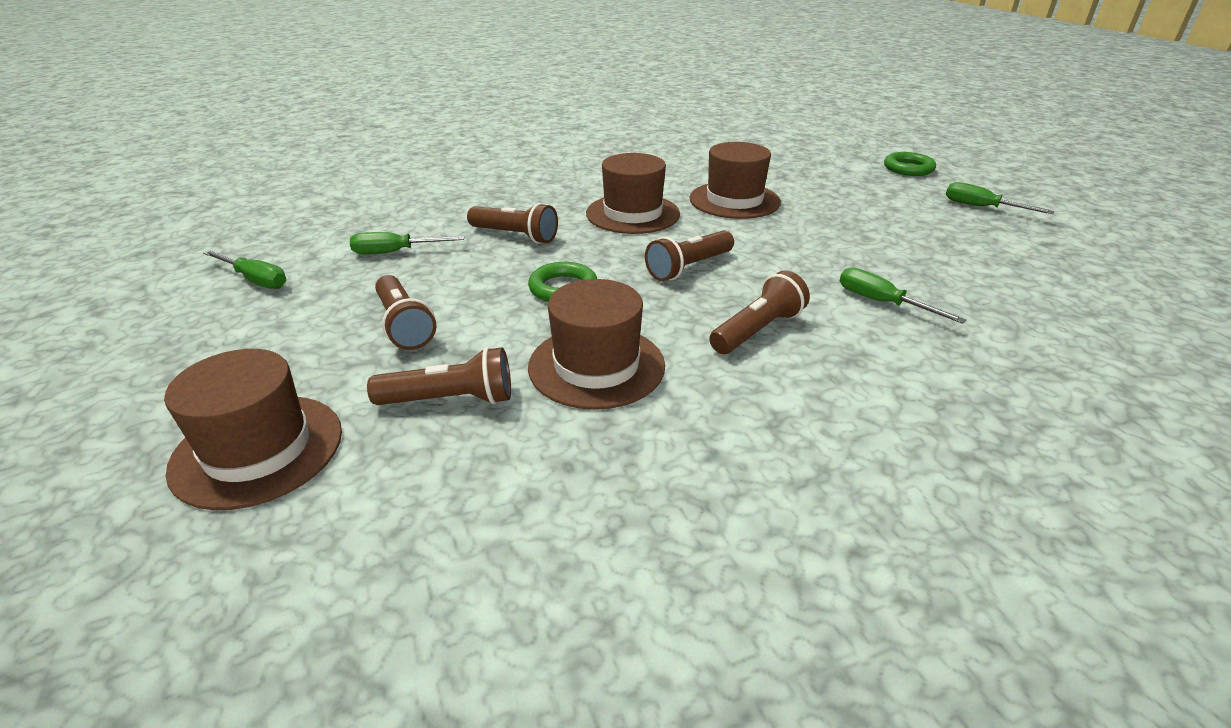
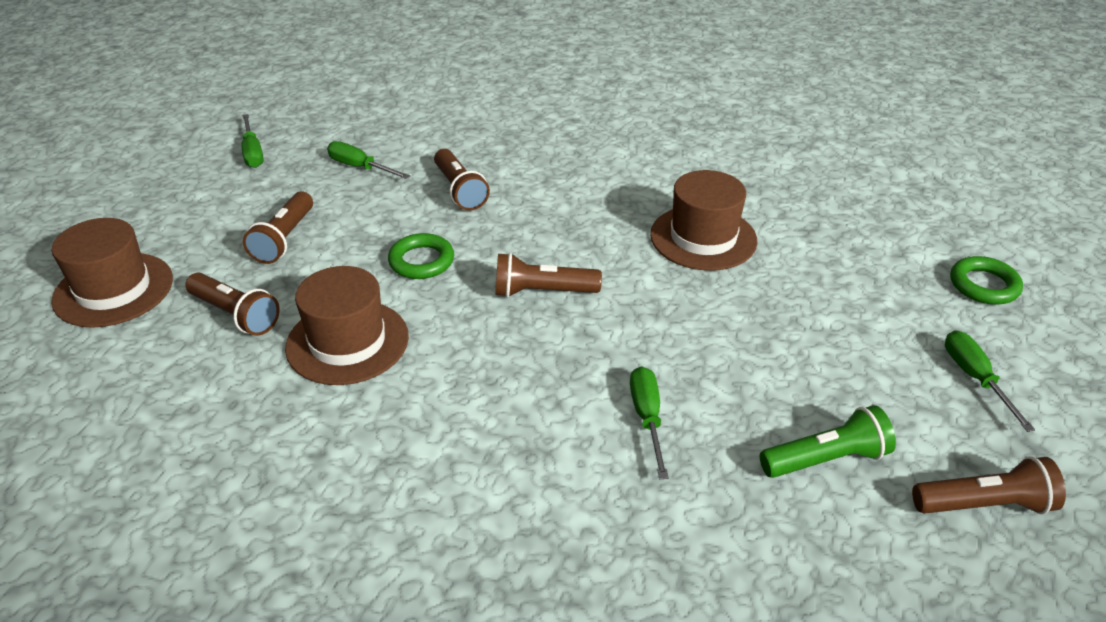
camera: 40 degrees right, 5 degrees up
(633, 214) = (585, 210): brown hat -> none
(757, 330) = (499, 380): brown flashlight -> brown flashlight (984, 504)
(998, 273) = (826, 459): none -> green flashlight

